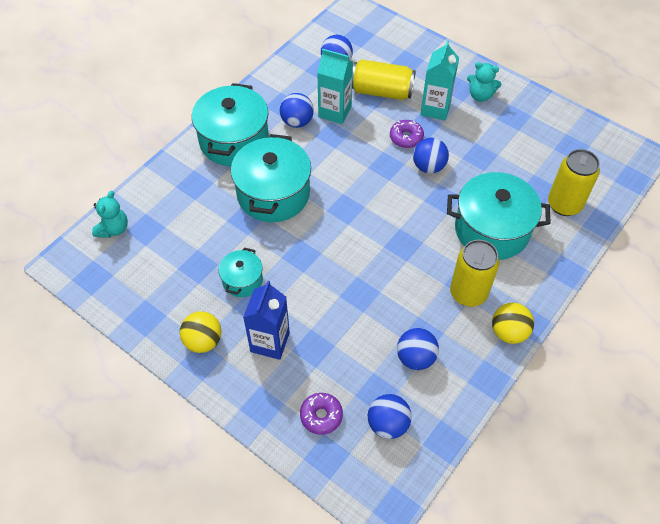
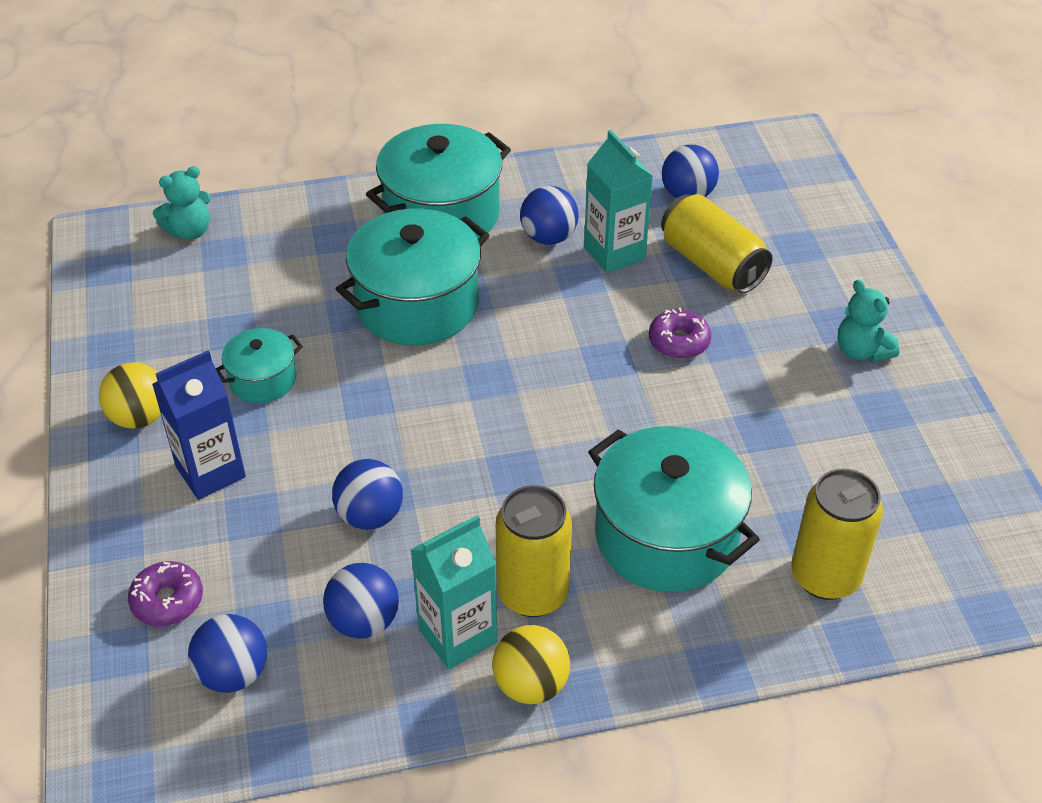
camera: 40 degrees right, 10 degrees down
(428, 167) = (668, 397): blue ball -> blue ball (370, 516)
(435, 109) = (767, 329): turquoise carton -> turquoise carton (457, 635)

